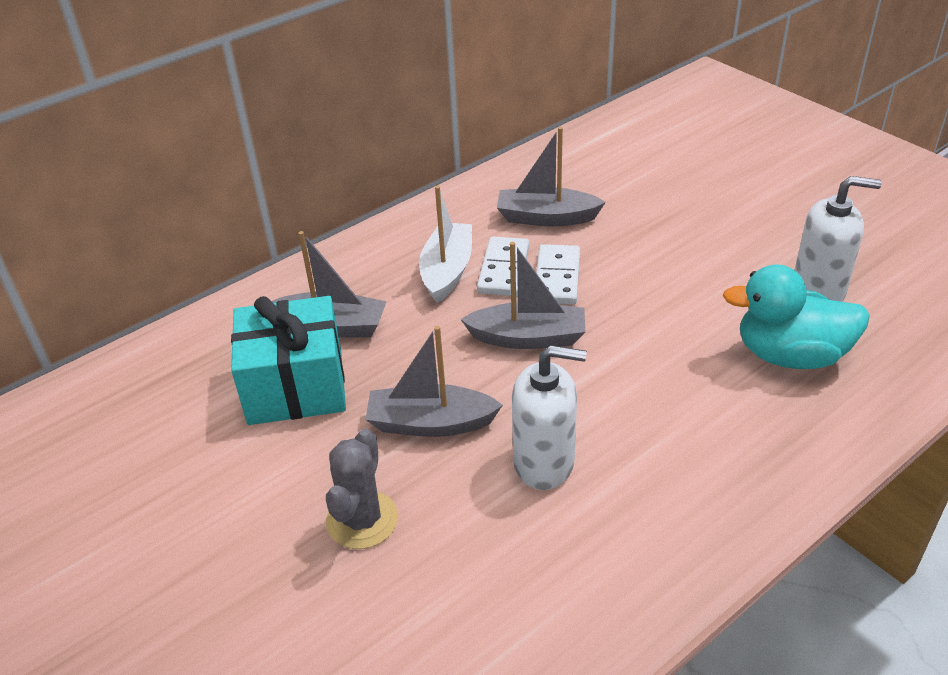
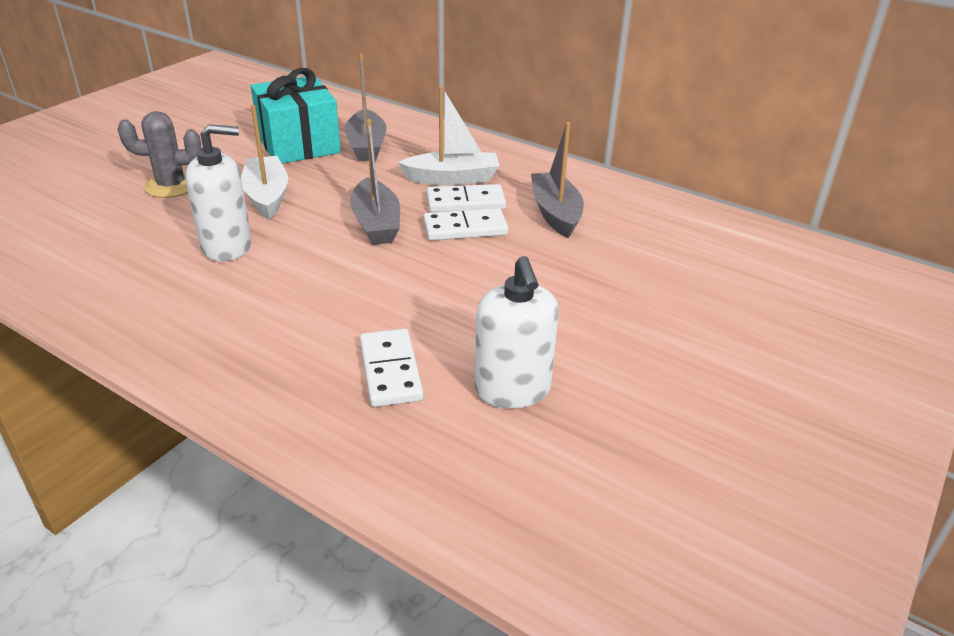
camera: 70 degrees right, 5 degrees down
(430, 423) = (267, 196): grey boat -> white boat
(544, 463) = (227, 246): white soap dispenser -> white soap dispenser turned 90 degrees counterclockwise
(790, 355) = (390, 371): turquoise duck -> white domino

